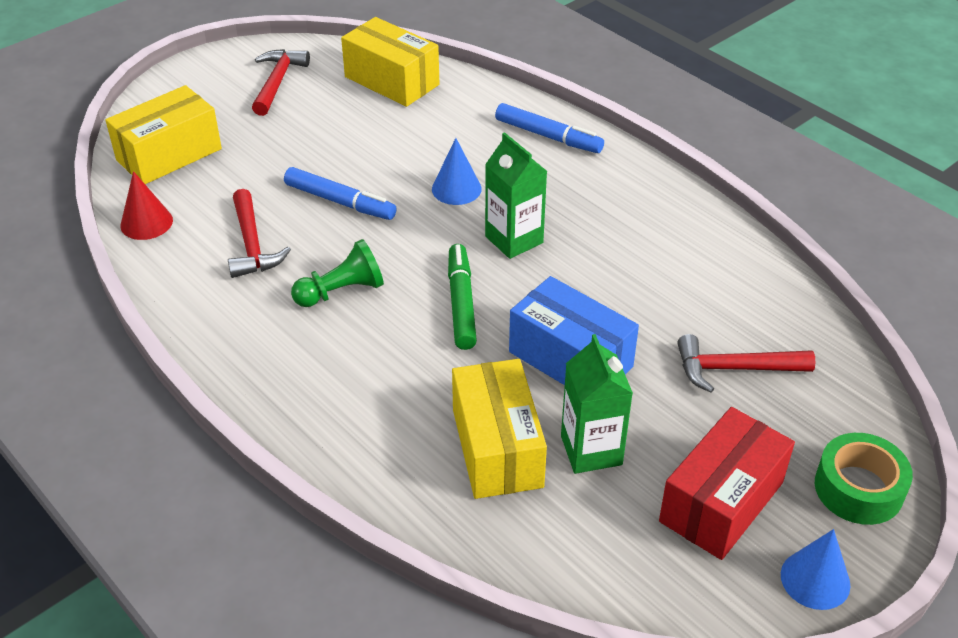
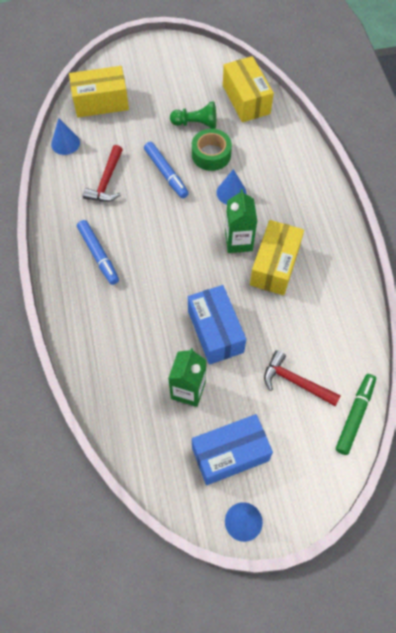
camera: 30 degrees right, 20 degrees up
(146, 222) = (65, 143): red cone -> blue cone
(277, 82) = (184, 74): red hammer -> none
(341, 291) = (131, 232): green pawn -> green pawn (196, 123)
(461, 303) = (184, 269): green marker -> green marker (354, 415)
(497, 448) = (145, 364): yellow box -> yellow box (275, 266)
(548, 136) = (306, 178): blue marker -> blue marker (98, 255)
(721, 502) = (230, 454): red box -> blue box
(858, 488) = (305, 486): green tape -> green tape (211, 154)

